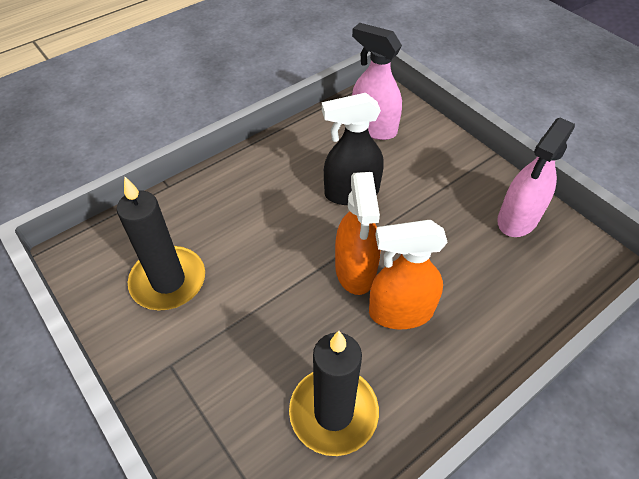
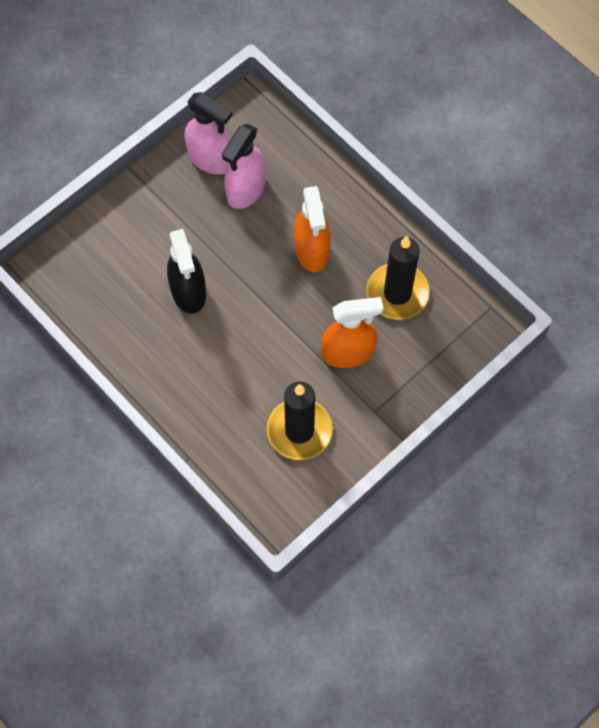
camera: 95 degrees left, 15 degrees up
(355, 270) = (275, 284): orange spray bottle -> orange spray bottle (348, 352)
(373, 128) = (97, 275): pink spray bottle -> pink spray bottle (246, 190)

